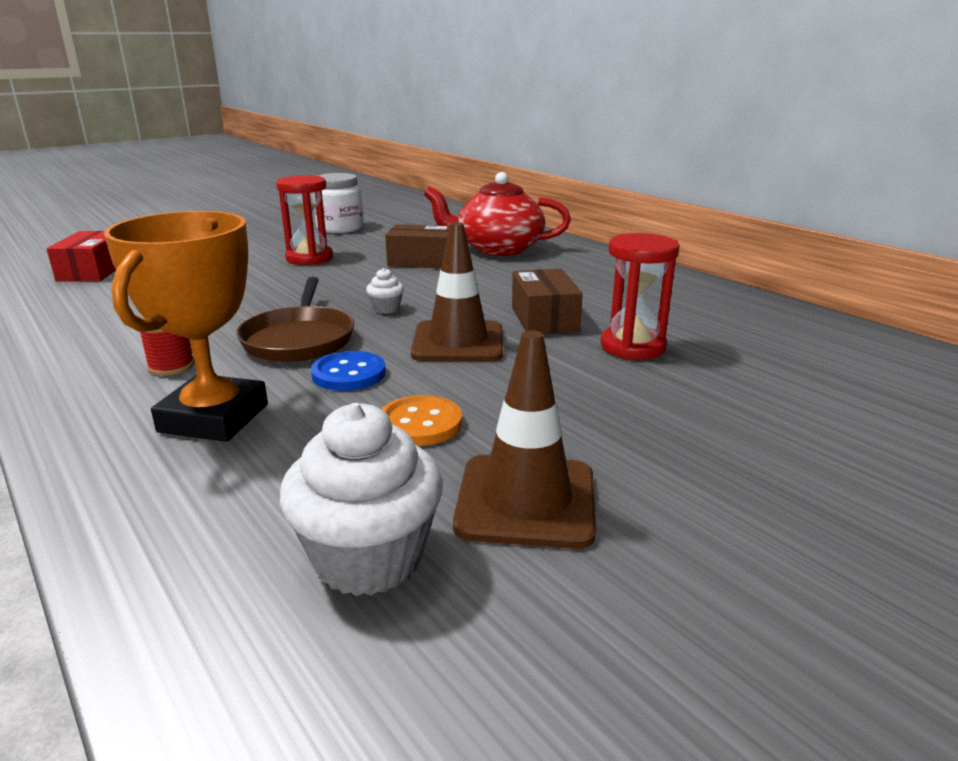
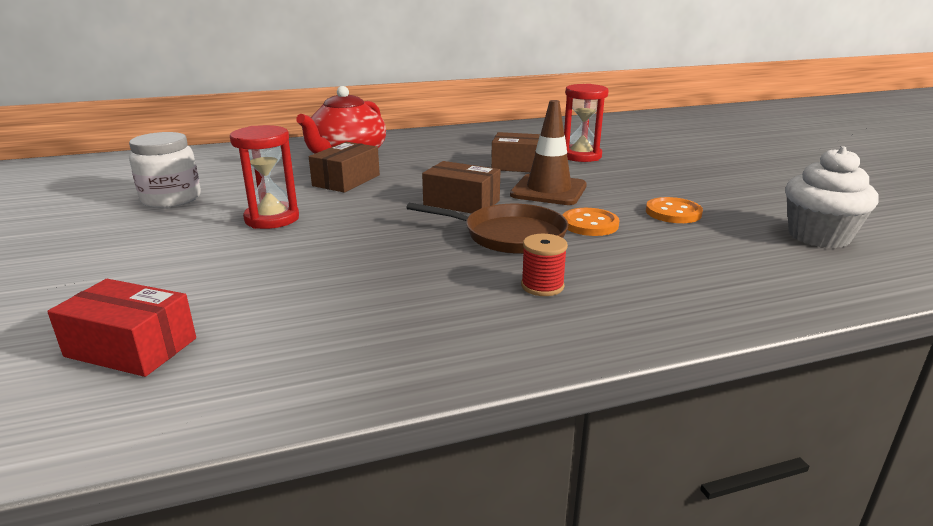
camera: 70 degrees left, 0 degrees up
(214, 418) = (653, 269): orange trophy -> none
(349, 374) = (589, 224): blue button -> orange button
(386, 309) = (461, 203): white cupcake -> brown box
(526, 501) = (759, 201): brown traffic cone -> none

